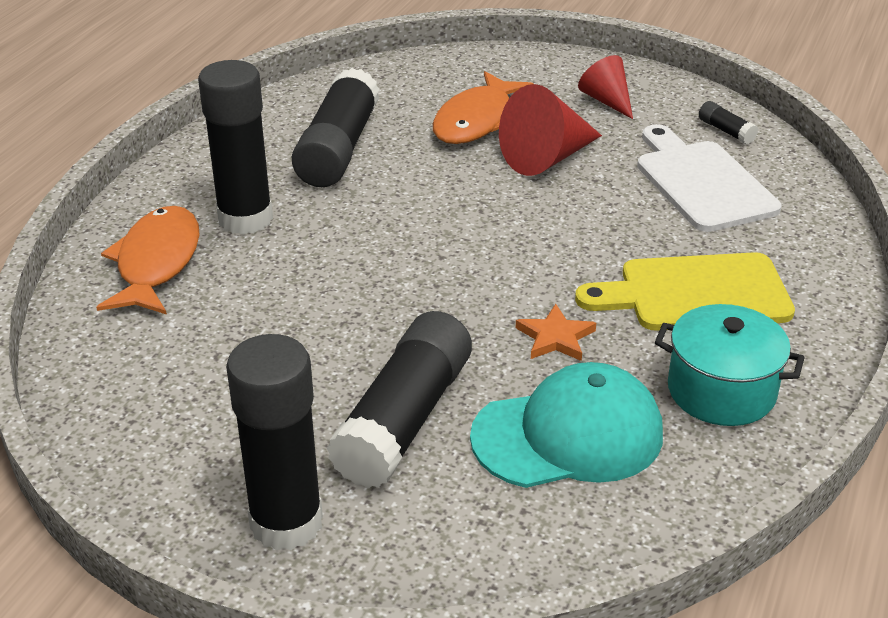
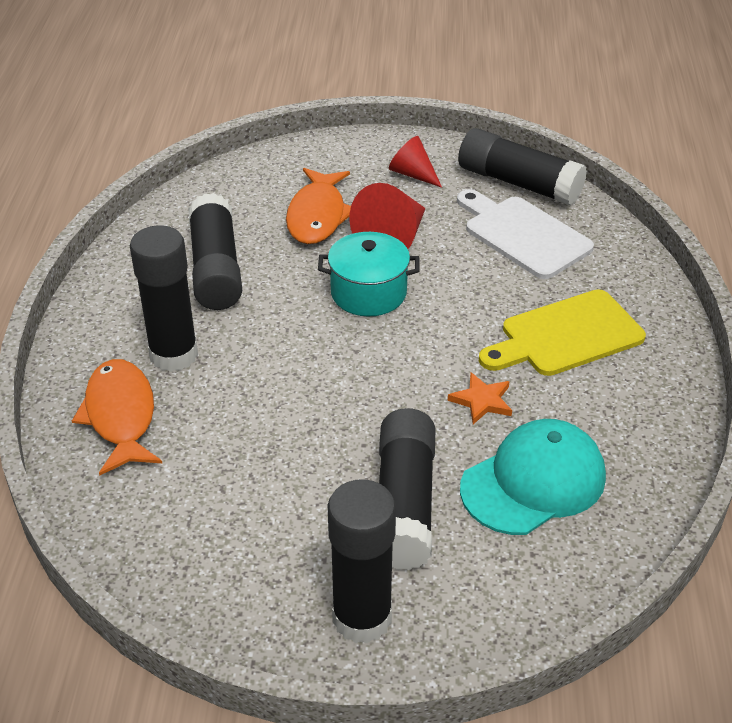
camera: 20 degrees left, 5 degrees up
(721, 391) = (623, 414): turquoise pot -> turquoise pot (368, 293)
(725, 131) = (518, 183): black glue stick -> black glue stick, size x2.41

